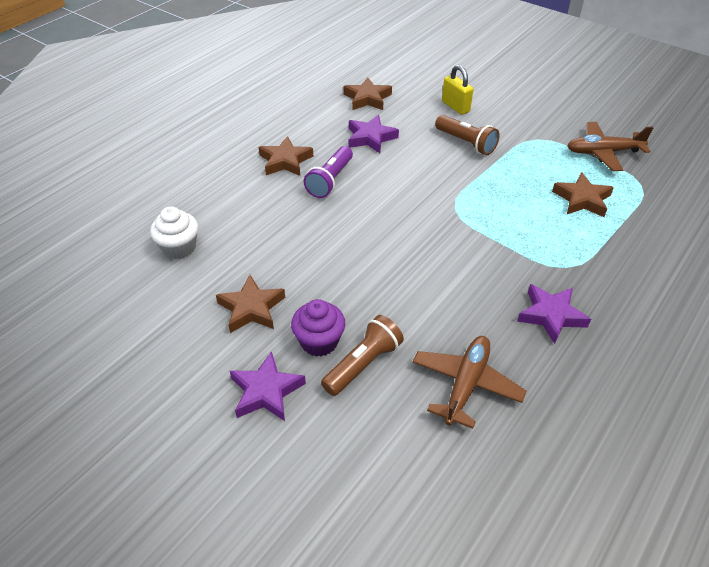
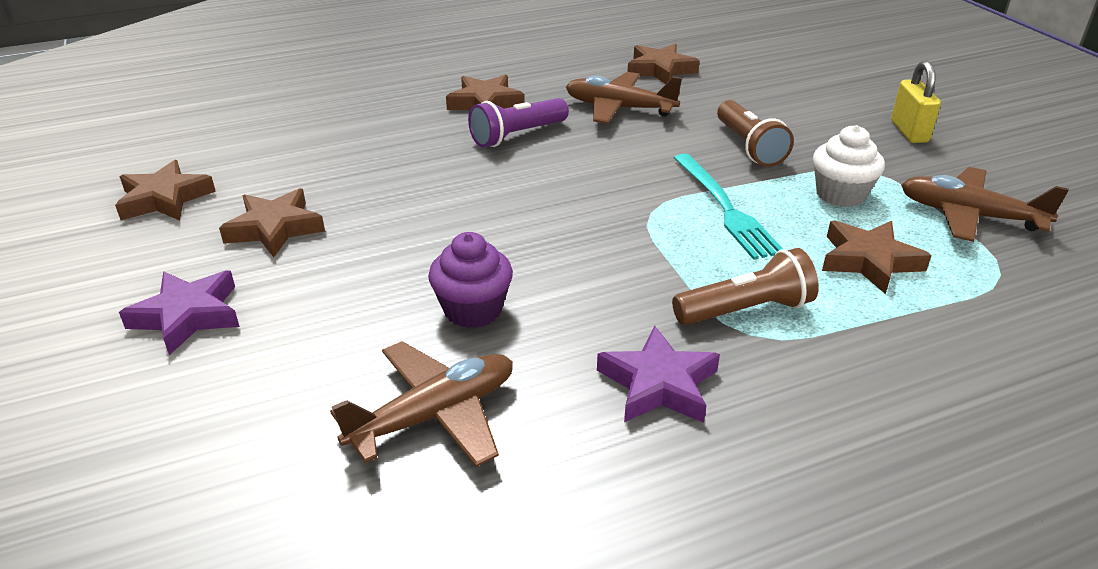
camera: 30 degrees right, 10 degrees down
(150, 317) = (164, 199): none -> brown star
(179, 248) = (272, 147): white cupcake -> white cupcake (840, 194)
(319, 342) = (308, 290): purple cupcake -> purple cupcake (473, 310)
(363, 364) = (330, 334): brown flashlight -> brown flashlight (745, 310)
(371, 138) = (619, 108): purple star -> brown plane
(455, 107) = (776, 106): yellow padlock -> yellow padlock (909, 132)
(489, 191) = (725, 208): none -> turquoise fork

